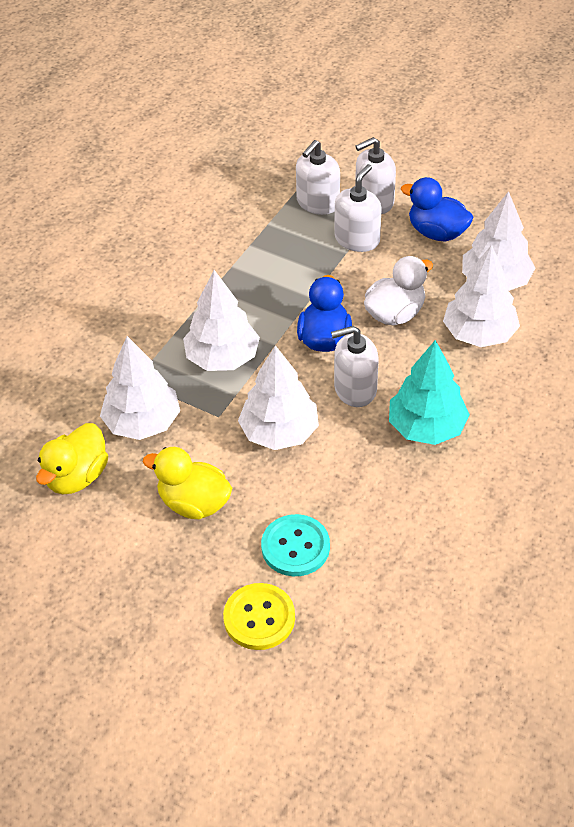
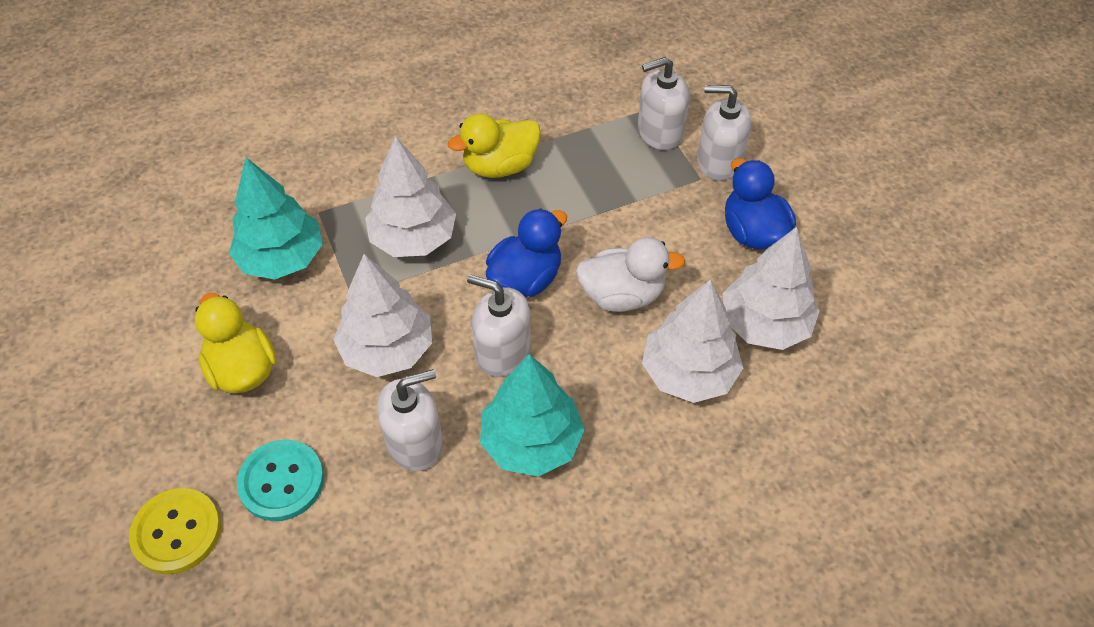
camera: 35 degrees right, 5 degrees up
(77, 477) = (178, 275): yellow duck -> yellow duck (500, 166)
(142, 423) = (282, 258): white tree -> turquoise tree
(357, 239) = (661, 192): white soap dispenser -> white soap dispenser (415, 442)

